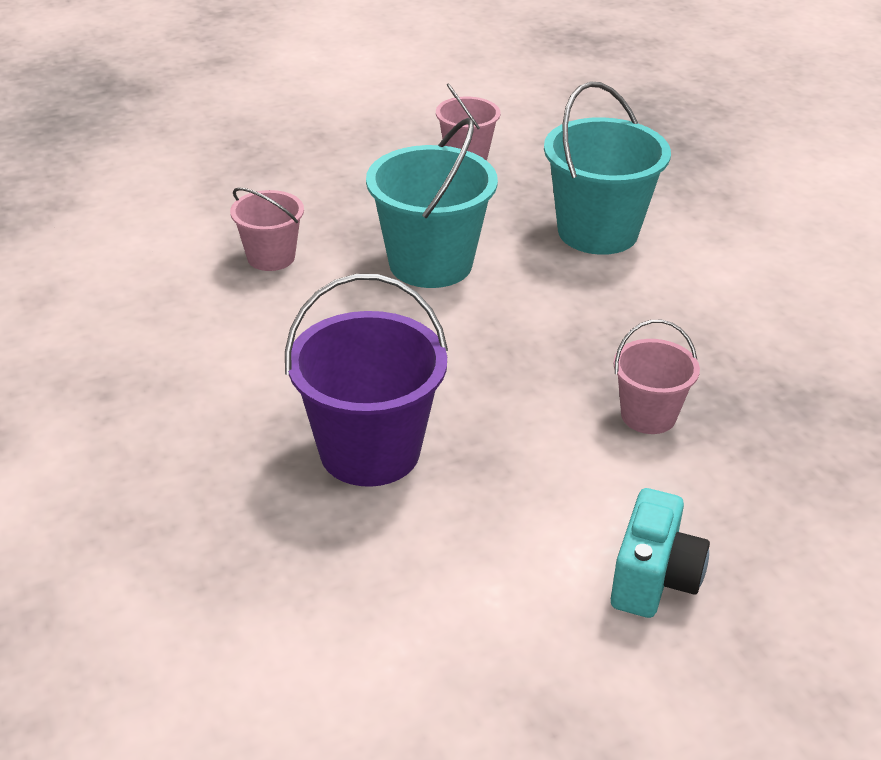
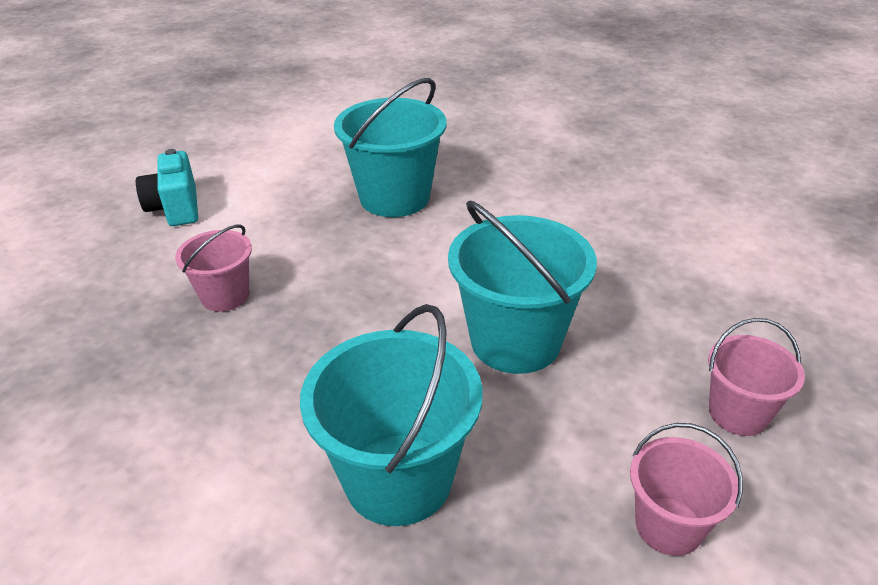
camera: 145 degrees right, 0 degrees up
(271, 257) = (639, 280): pink bucket -> pink bucket (738, 413)
(370, 451) = (394, 197): purple bucket -> turquoise bucket

